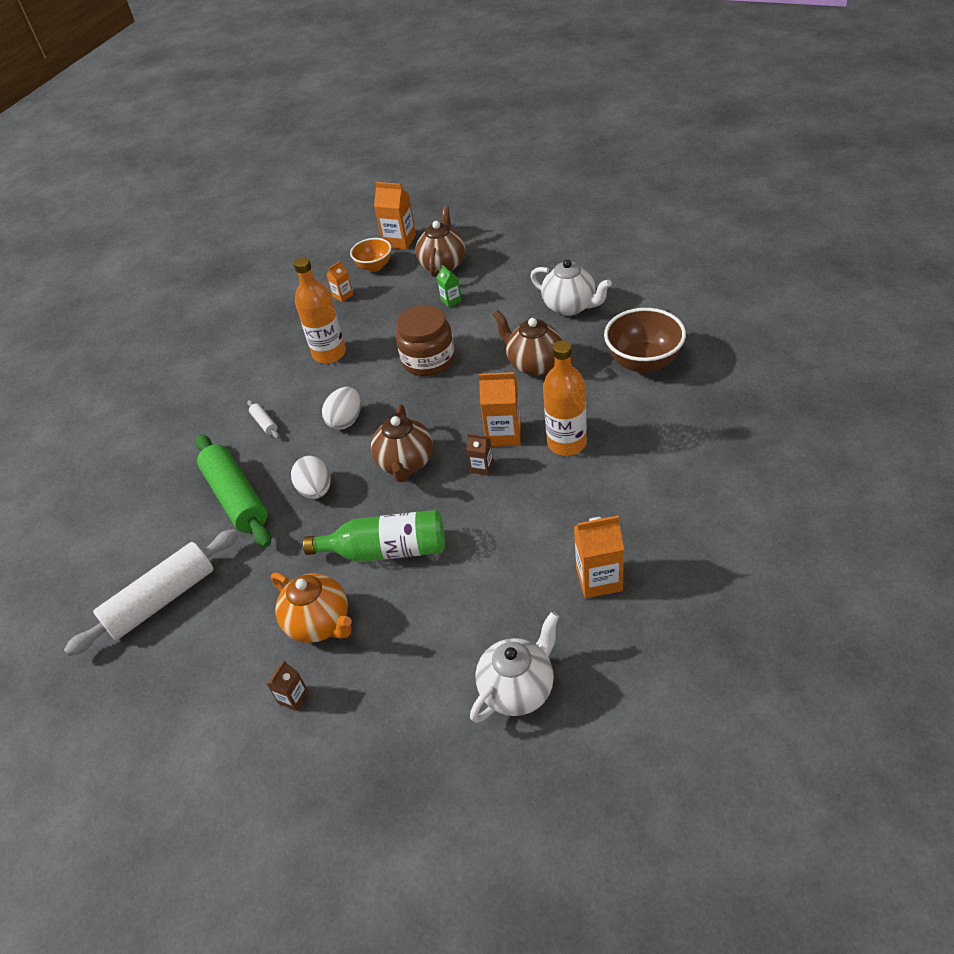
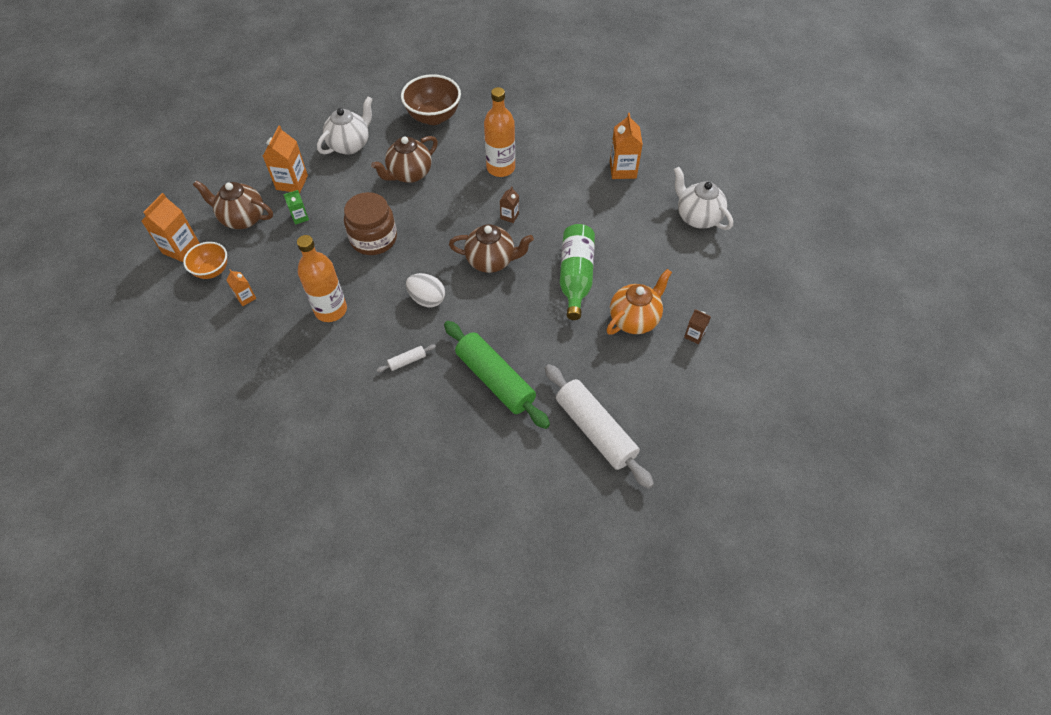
camera: 90 degrees left, 10 degrees up
(236, 498) = (495, 380): green rolling pin -> green rolling pin turned 75 degrees clockwise
(316, 490) = (502, 321): white egg -> none
(504, 434) = (480, 200): orange carton -> orange carton (292, 182)

